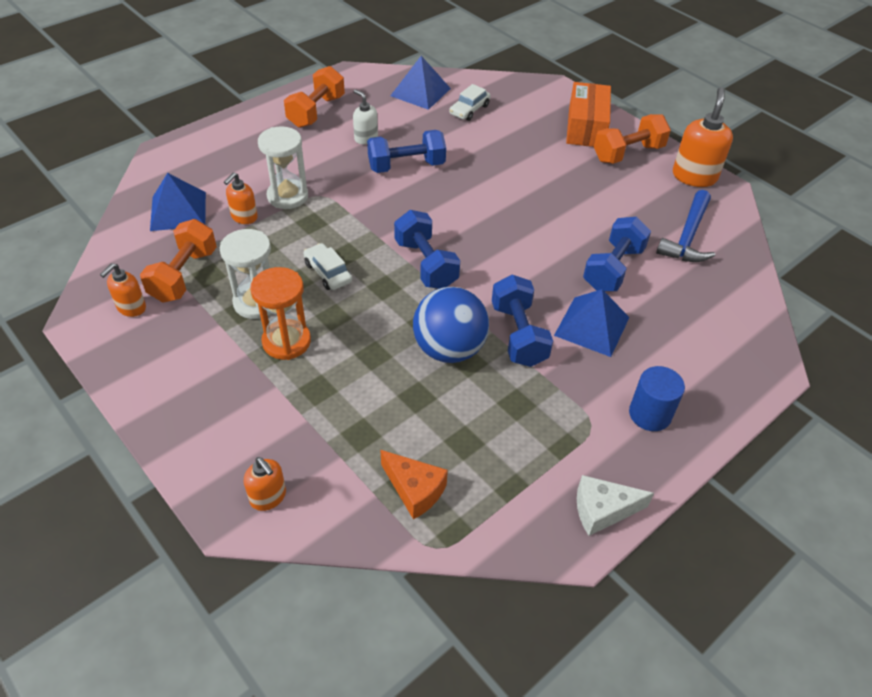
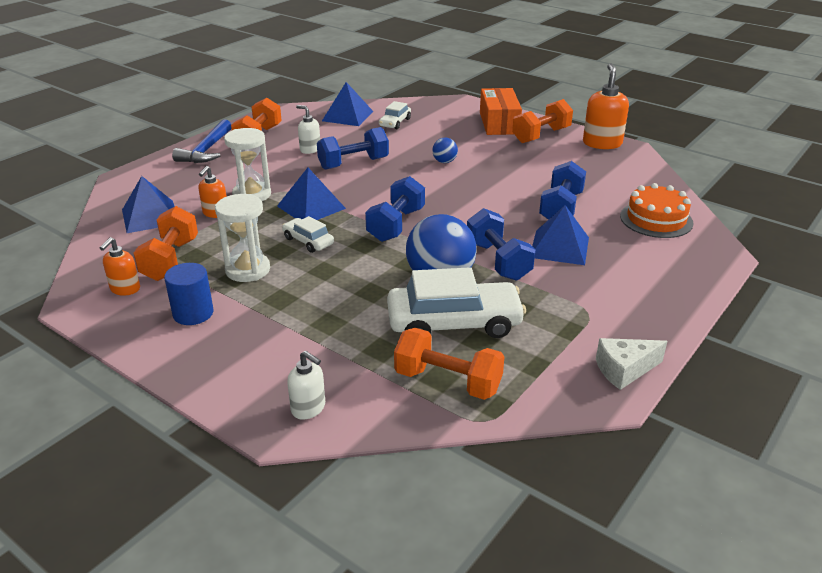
camera: 10 degrees left, 15 degrees down
(268, 497) = (308, 408): orange soap dispenser -> white soap dispenser
(286, 341) = (286, 293): orange hourglass -> none
(344, 224) = (311, 207): none -> blue pyramid
(415, 490) = (448, 381): orange cheese -> orange dumbbell
(425, 264) = (396, 225): blue dumbbell -> blue dumbbell turned 60 degrees clockwise
(445, 413) = (454, 323): none -> white car
(506, 178) = (444, 162): none -> blue ball
(650, 414) = (635, 298): blue cylinder -> blue cylinder (193, 313)
(687, 237) = (614, 181): blue hammer -> blue hammer (207, 150)
(715, 303) = (656, 219): none -> orange cake

